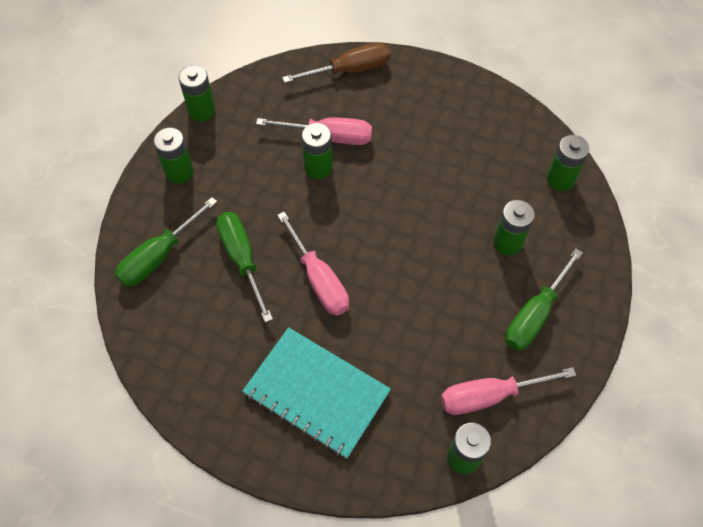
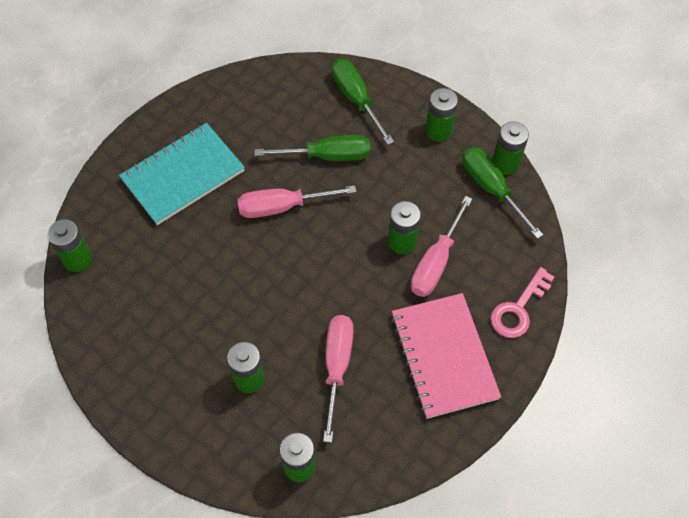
camera: 110 degrees right, 0 degrees up
(349, 70) = (518, 309): brown screwdriver -> pink key
(416, 109) = (444, 356): none -> pink notebook
(490, 395) = (114, 299): pink screwdriver -> pink screwdriver (337, 367)
(535, 314) = (166, 369): green screwdriver -> green screwdriver (492, 189)

